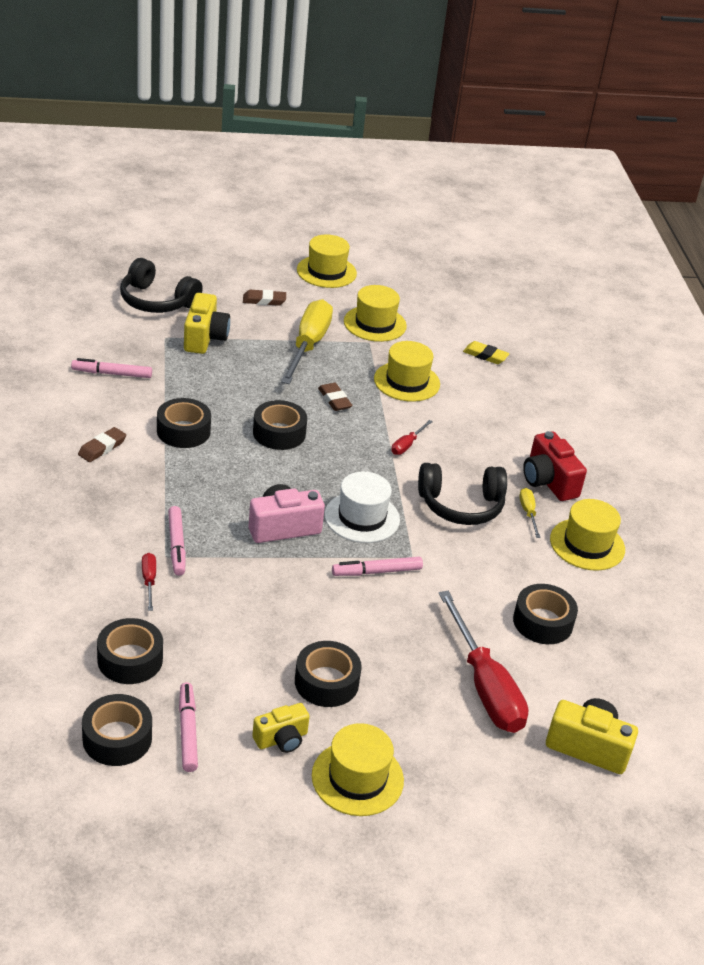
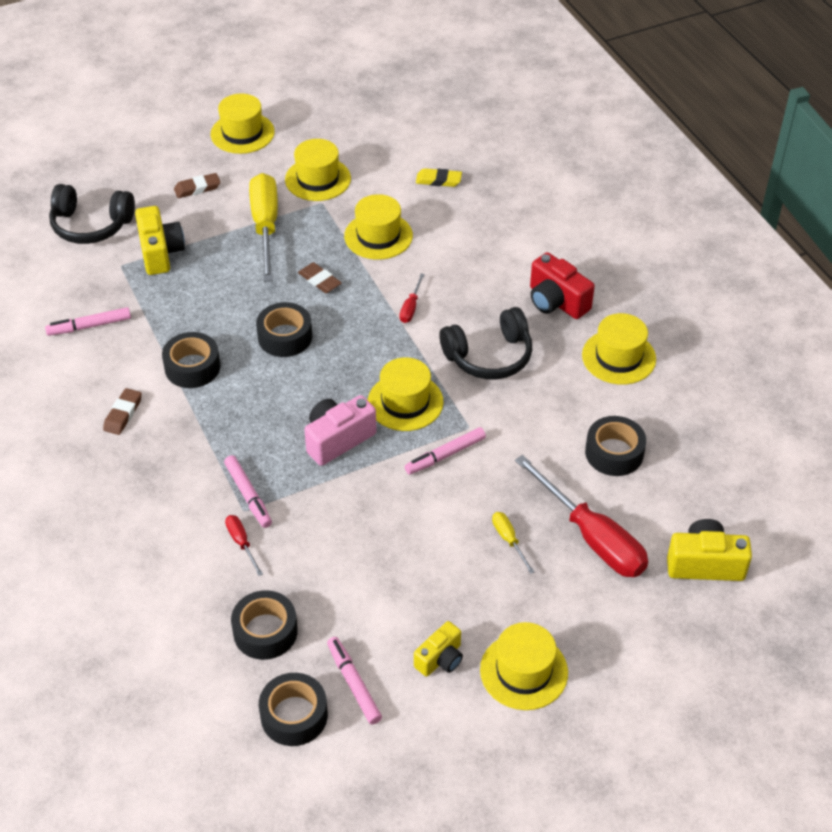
camera: 15 degrees left, 10 degrees up
(326, 682) = (453, 586): black tape -> none
(362, 517) = (405, 402): white hat -> yellow hat
(528, 513) = (552, 342): yellow screwdriver -> yellow screwdriver (508, 540)

